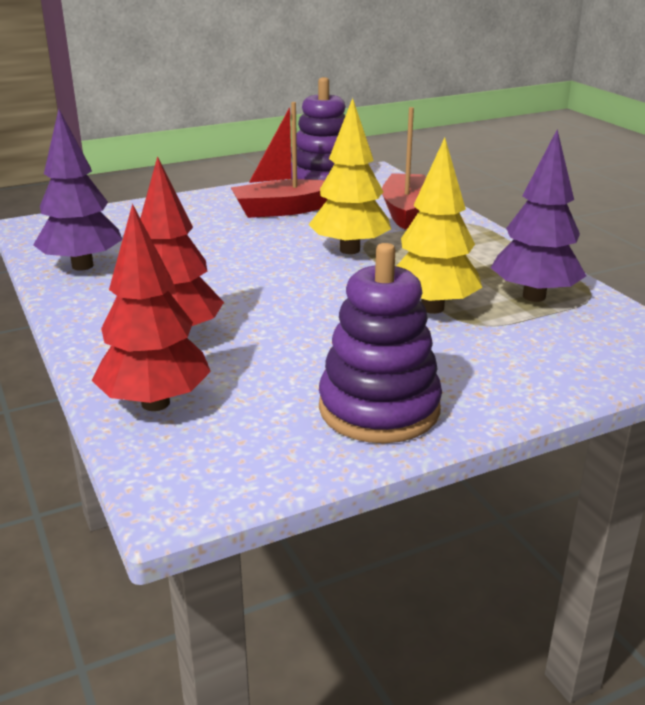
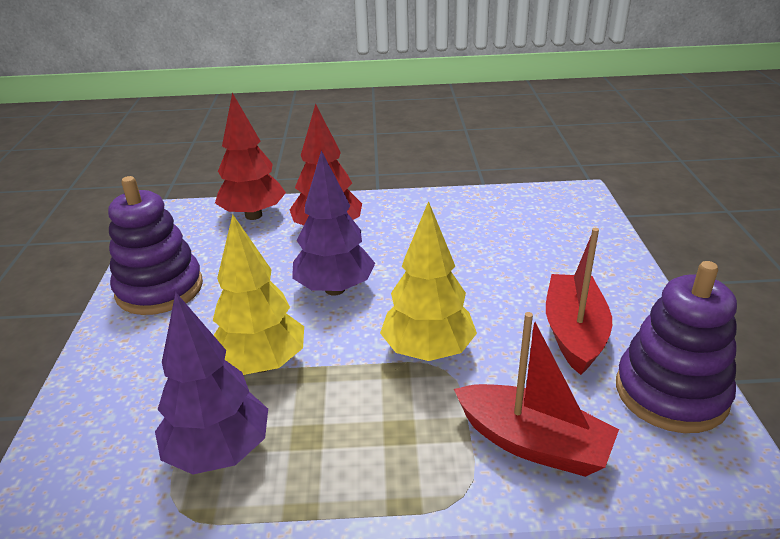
camera: 115 degrees right, 5 degrees up
(82, 266) = (475, 207): purple tree -> purple tree (334, 289)

